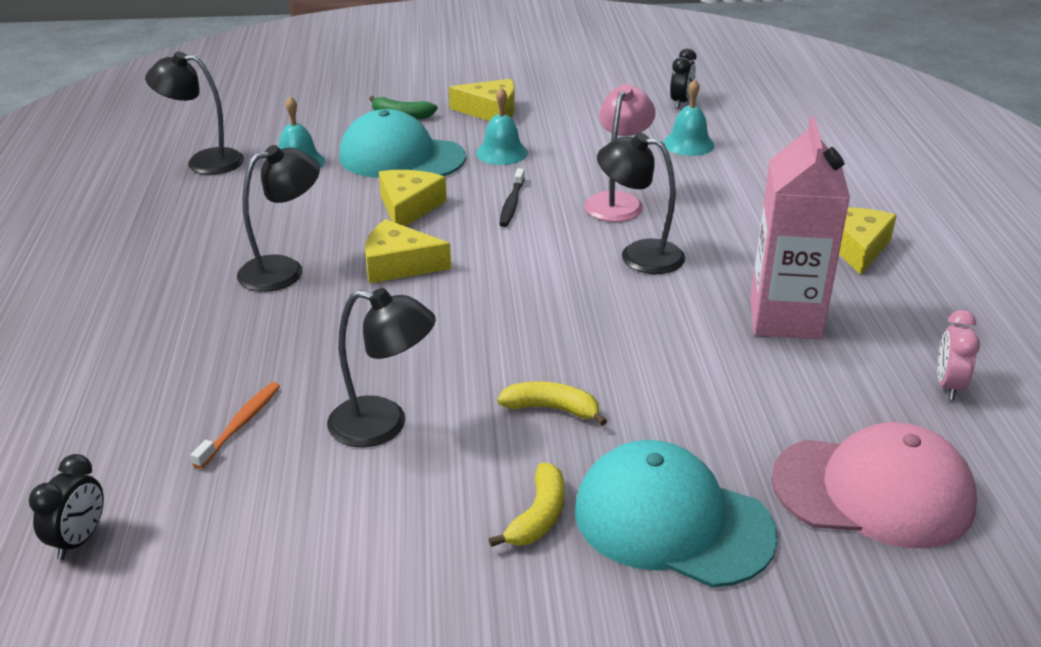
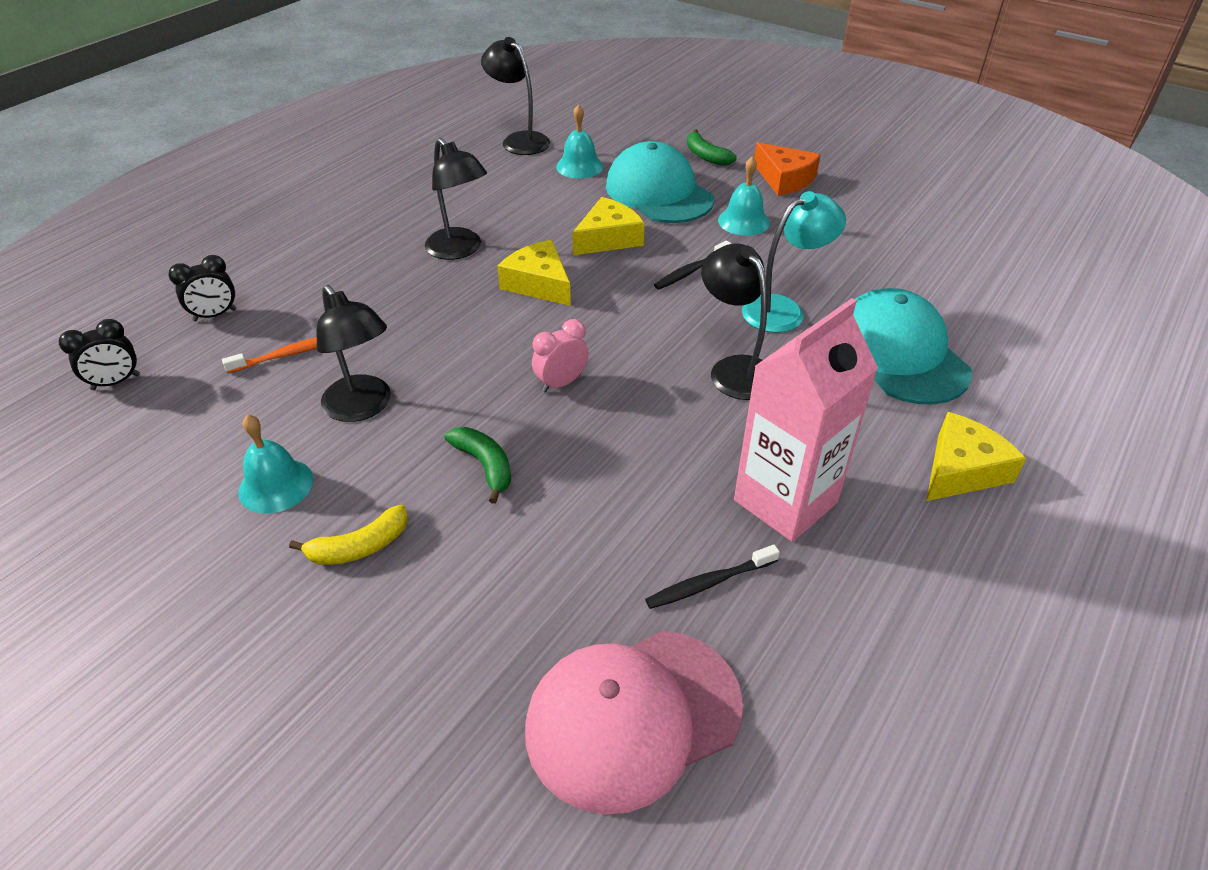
camera: 40 degrees right, 10 degrees up
(284, 270) = (459, 250): black lamp -> black lamp turned 45 degrees clockwise
(490, 111) = (784, 179): yellow cheese -> orange cheese
(552, 409) = (484, 466): yellow banana -> green banana
(617, 201) = (783, 310): pink lamp -> turquoise lamp
(672, 522) = (439, 620): turquoise cap -> turquoise cap (898, 353)
(681, 102) = (979, 238): black clock -> black clock (215, 315)
(688, 144) = (929, 283): turquoise bell -> turquoise bell (276, 485)
(808, 391) = (709, 583): none -> black toothbrush
(873, 491) = (633, 717): pink cap -> pink cap turned 105 degrees clockwise
(948, 386) = (857, 669): pink clock -> pink clock (561, 383)

